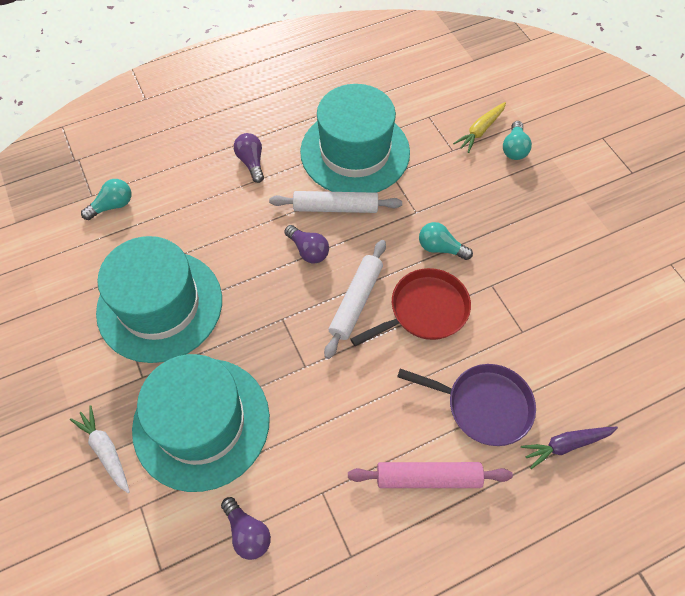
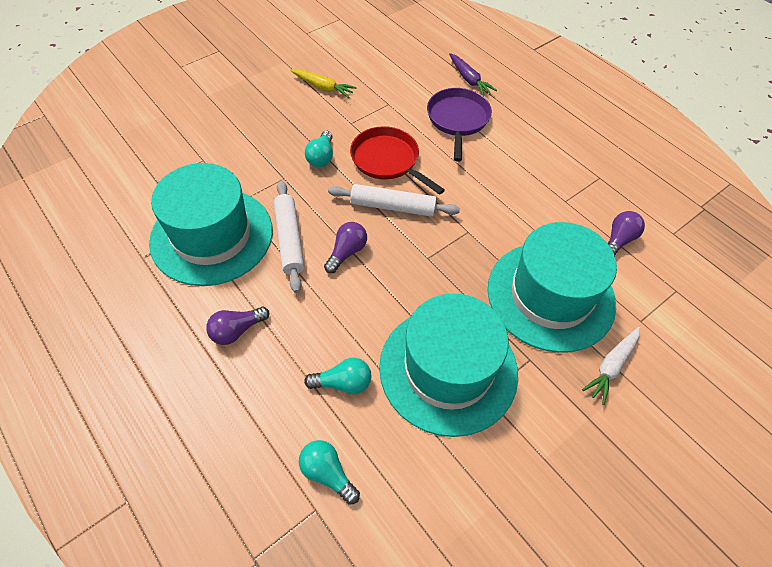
camera: 105 degrees left, 5 degrees down
(428, 478) = (525, 144): pink rolling pin -> none
(480, 131) = (176, 142): yellow carrot -> yellow carrot (323, 87)
(514, 148) = (198, 118): turquoise light bulb -> turquoise light bulb (343, 383)

